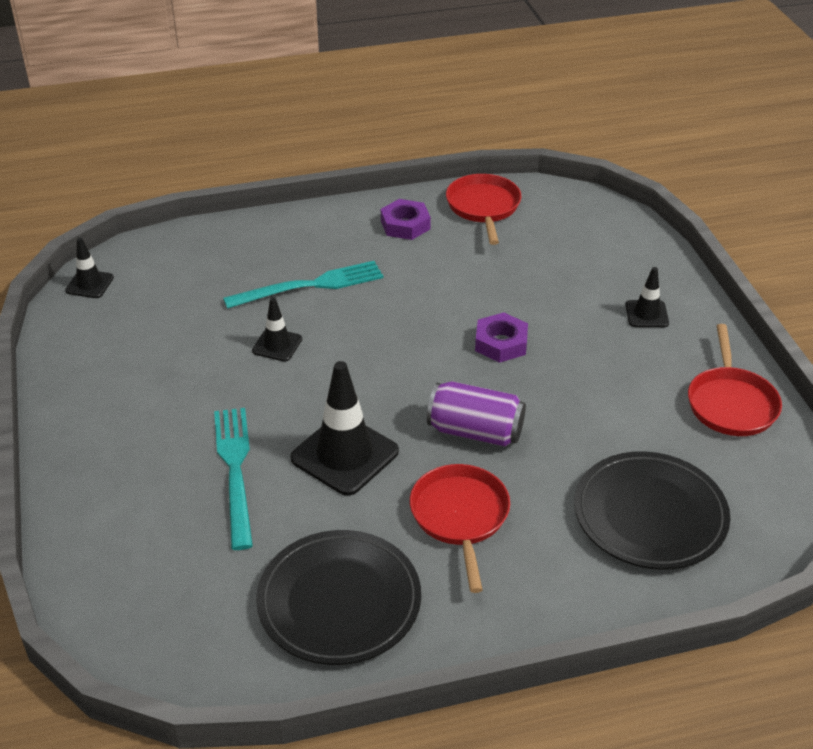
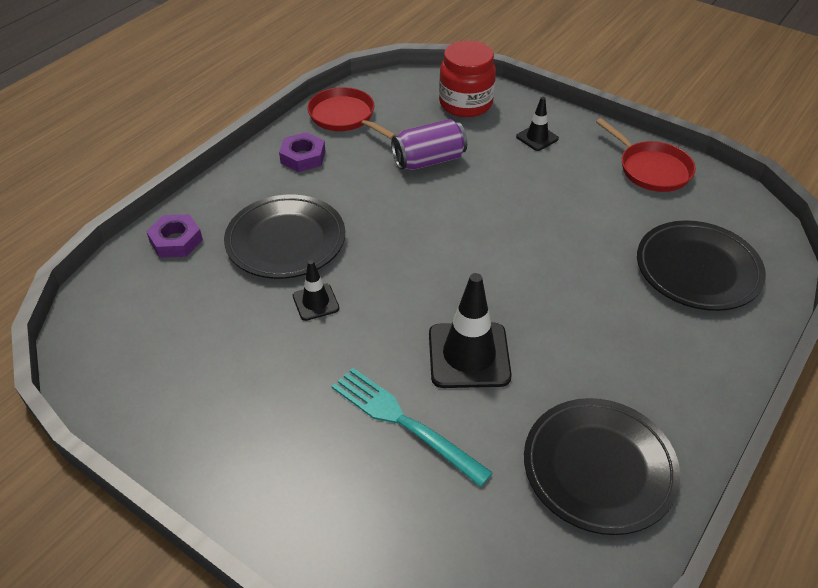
camera: 40 degrees left, 5 degrees up
(89, 284) = (85, 346): black traffic cone -> none
(310, 286) = (286, 241): turquoise fork -> black plate
(460, 517) = (597, 348): red pan -> none
(475, 431) = (533, 281): purple can -> purple can (429, 160)
(501, 343) = (473, 208): purple nut -> purple nut (176, 241)
(614, 249) = (465, 104): none -> red jar

